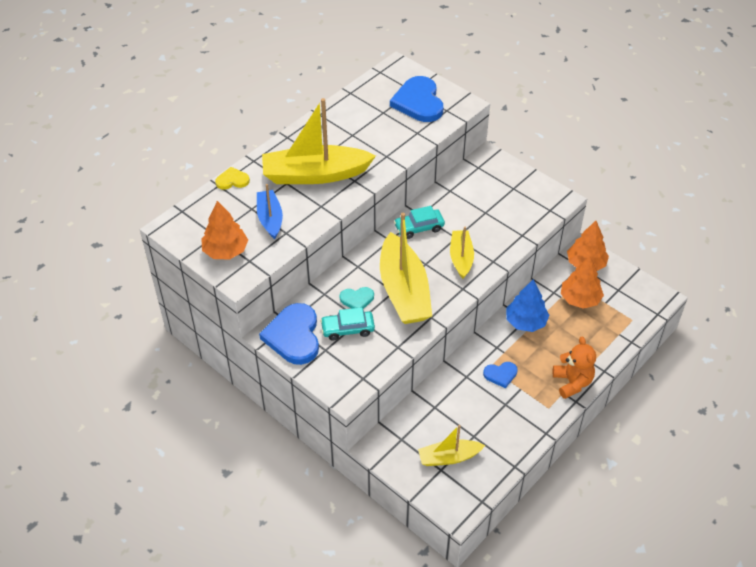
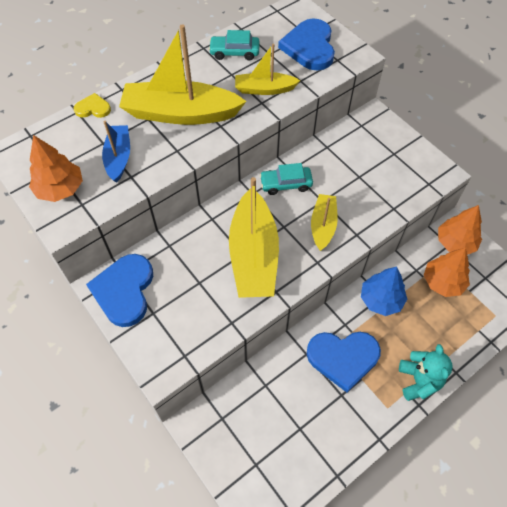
camera: 10 degrees right, 10 degrees up
(347, 329) = (183, 292): turquoise car -> turquoise car (234, 52)
(357, 299) = (202, 257): turquoise heart -> none
(449, 457) = (267, 451): yellow boat -> yellow boat (264, 89)
(500, 374) = (343, 358): blue heart -> blue heart, size x1.98
(572, 382) = (418, 381): orange teddy bear -> turquoise teddy bear

